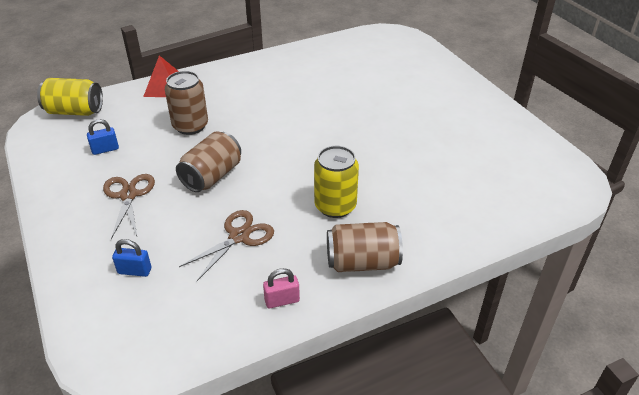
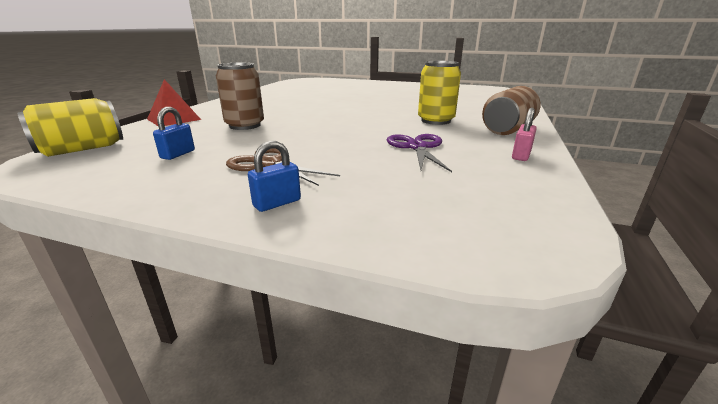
camera: 45 degrees left, 15 degrees down
(134, 271) = (388, 192): blue padlock -> blue padlock (277, 203)
(212, 176) = (323, 135): brown can -> none
(239, 237) = (417, 147): brown scissors -> purple scissors

